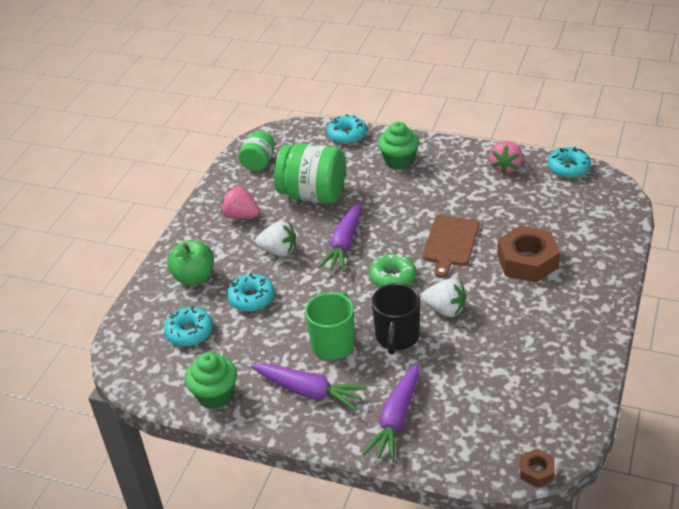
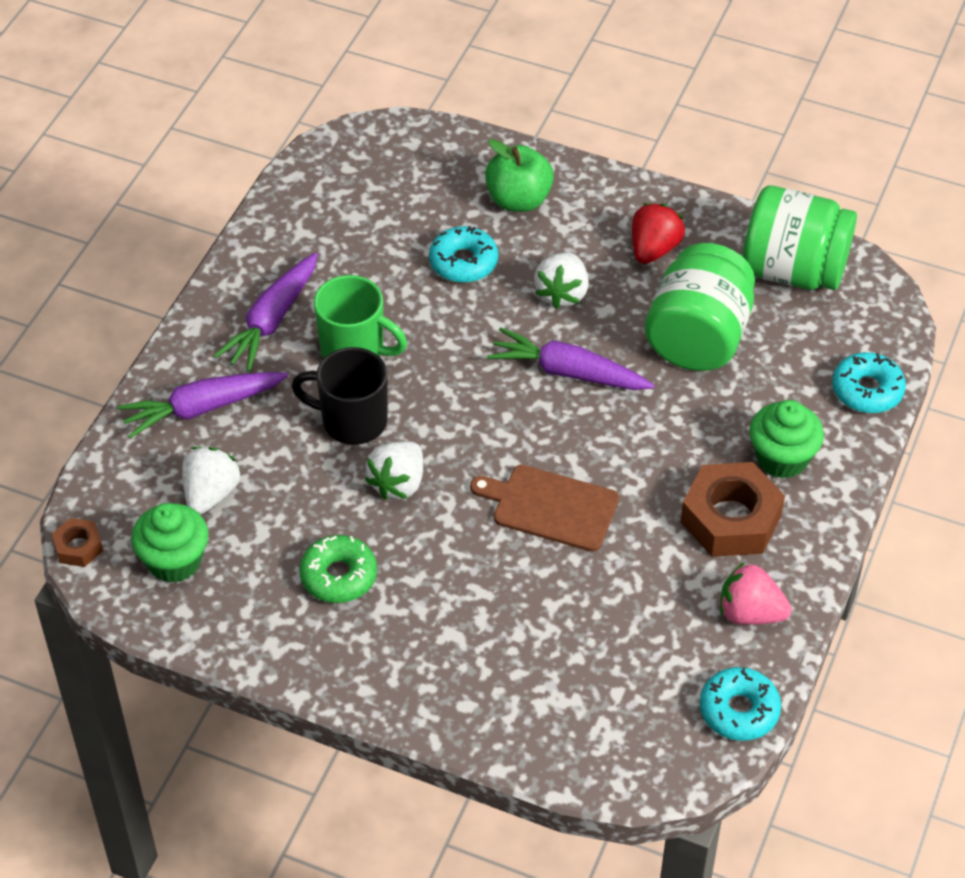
camera: 90 degrees right, 10 degrees up
(189, 332) = (407, 198): turquoise donut -> none
(215, 395) = (286, 227): green cupcake -> green cupcake (174, 561)
(241, 216) = (654, 249): pink strawberry -> red strawberry
(259, 162) = (793, 270): green jar -> green jar, size x1.77
(392, 277) = (480, 426): green donut -> green donut (339, 576)
(396, 419) = (202, 408): purple carrot -> purple carrot turned 45 degrees counterclockwise
(472, 402) = (211, 494): none -> white strawberry
(527, 261) = (491, 604): brown nut -> brown nut (731, 519)

